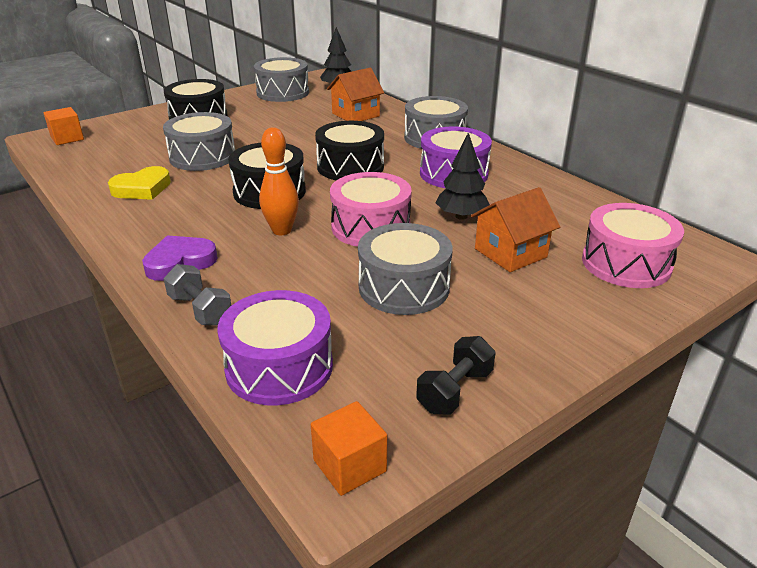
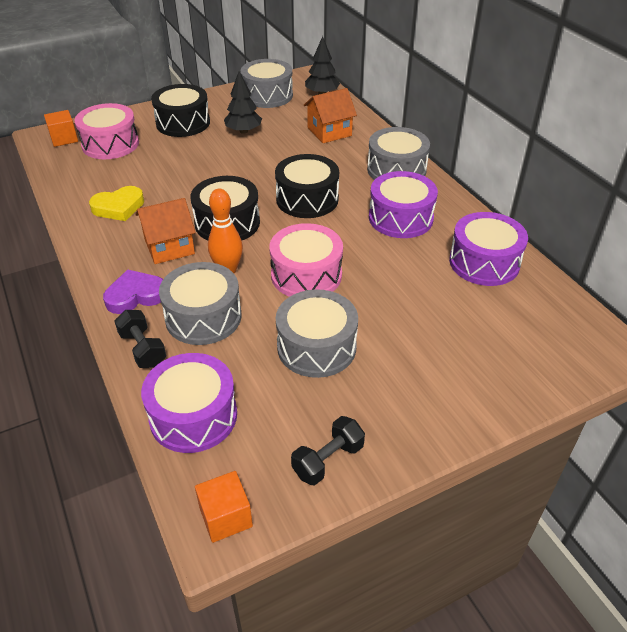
camera: 10 degrees right, 10 degrees up
(200, 310) = (143, 349): grey dumbbell -> black dumbbell
(202, 157) = (177, 173): grey drum -> grey drum (203, 317)
(461, 216) = (391, 272): black tree -> black tree (243, 131)
(510, 253) = (423, 320): orange house -> orange house (169, 247)
(553, 201) = (484, 262): none -> purple drum
(626, 263) = (525, 345): pink drum -> pink drum (110, 144)

